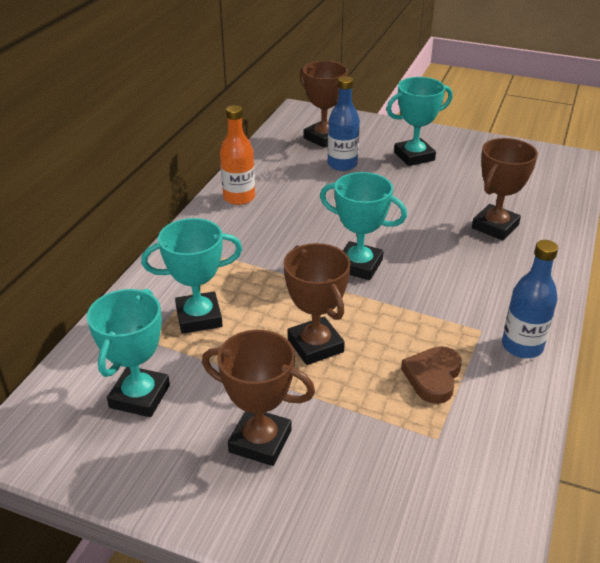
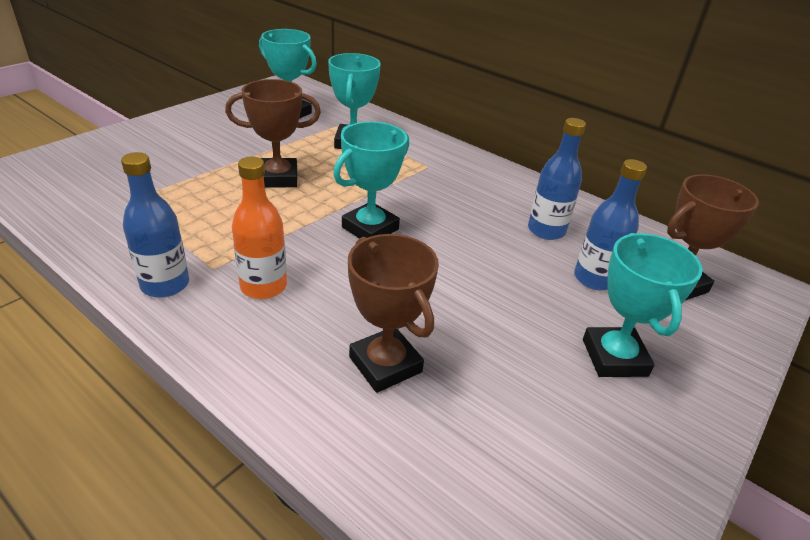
camera: 105 degrees right, 0 degrees up
(239, 197) = (529, 193): orange bottle -> orange bottle (263, 286)
(260, 441) = (209, 139): brown trophy -> none
(295, 185) = (546, 230): none -> blue bottle
(433, 377) = (187, 218): brown heart -> none

